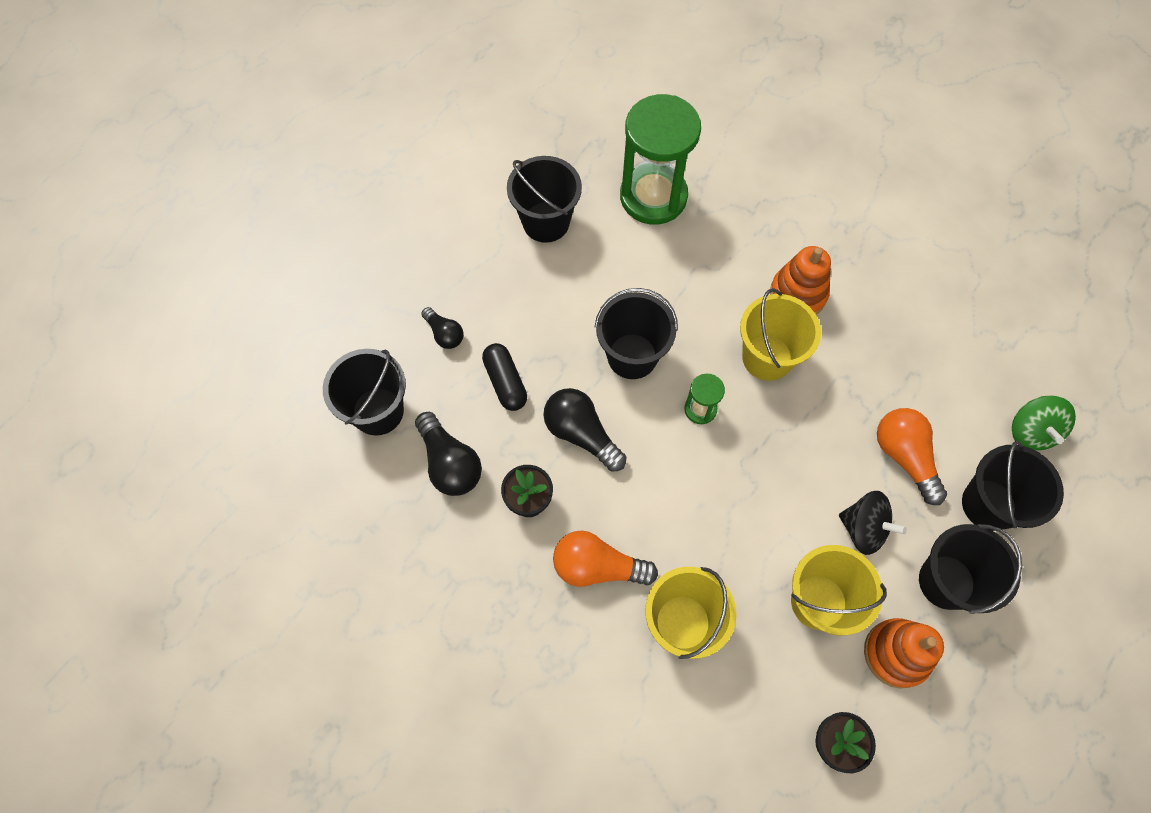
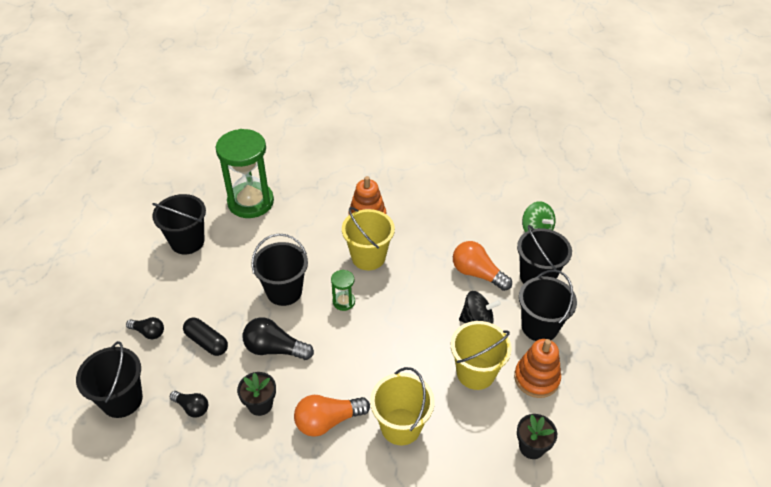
camera: 30 degrees left, 20 degrees down
(450, 463) = (192, 407): black light bulb -> black light bulb, size x0.60

